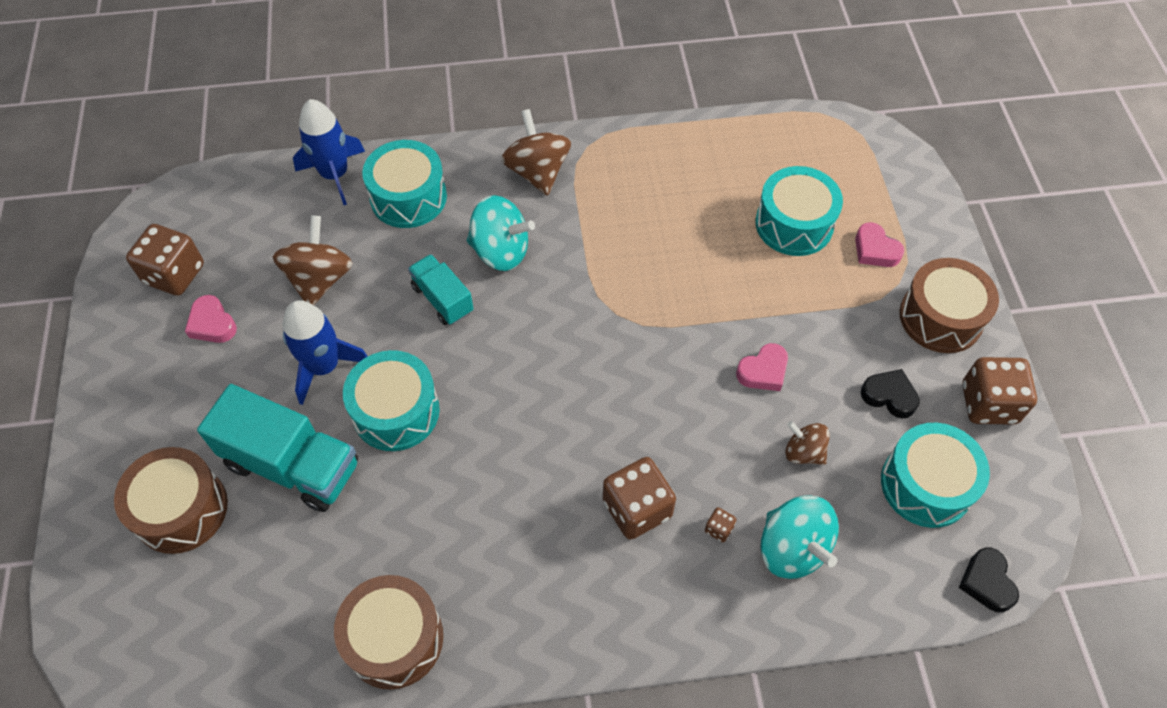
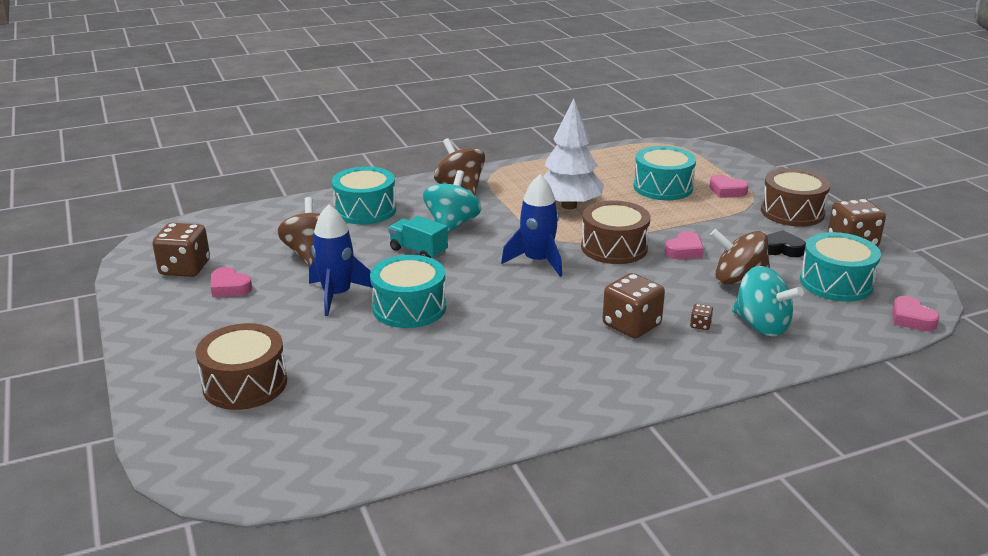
camera: 15 degrees left, 30 degrees down
(292, 465) = (334, 346): turquoise truck -> none
(334, 174) = (299, 207): blue rocket -> blue rocket (537, 261)
(394, 639) = (471, 421): brown drum -> brown drum (614, 247)
(501, 251) = (452, 224): turquoise spinning top -> turquoise spinning top turned 75 degrees counterclockwise
(657, 240) = (569, 206): none -> white tree
(803, 452) = (738, 281): brown spinning top -> brown spinning top, size x1.66
(986, 582) = (911, 319): black heart -> pink heart

